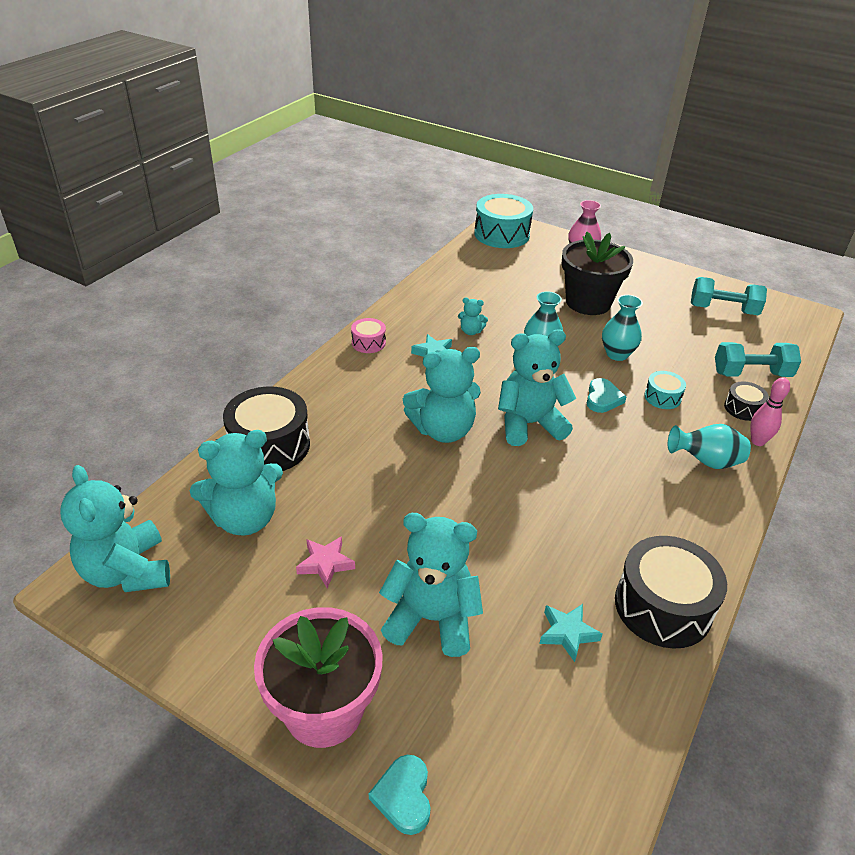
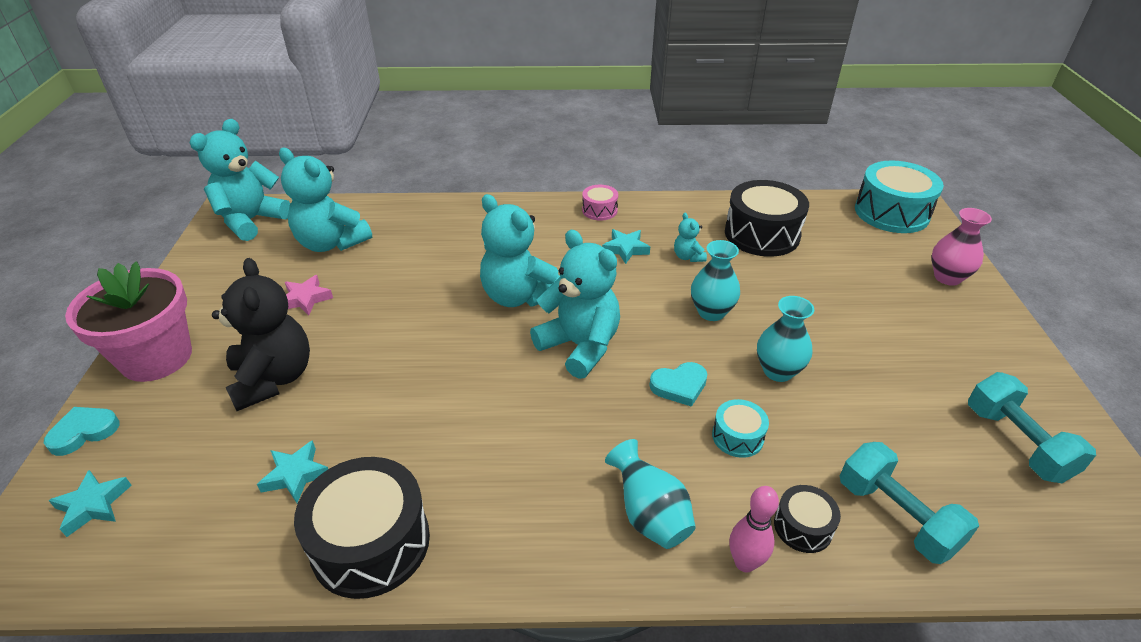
camera: 60 degrees right, 0 degrees up
(269, 445) = (420, 220): black drum -> black drum (762, 234)
(432, 619) = (273, 379): turquoise teddy bear -> black teddy bear
(520, 798) = (93, 505): none -> turquoise star
(588, 302) = (851, 316): black flower pot -> none

